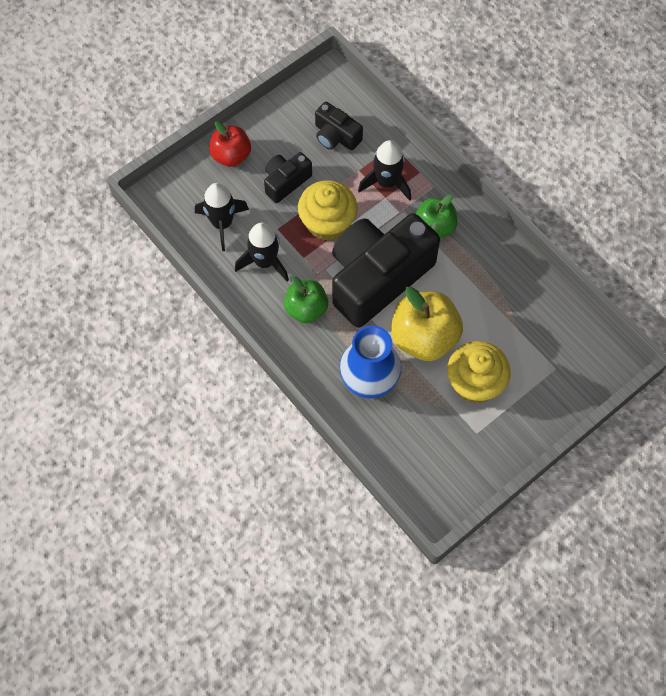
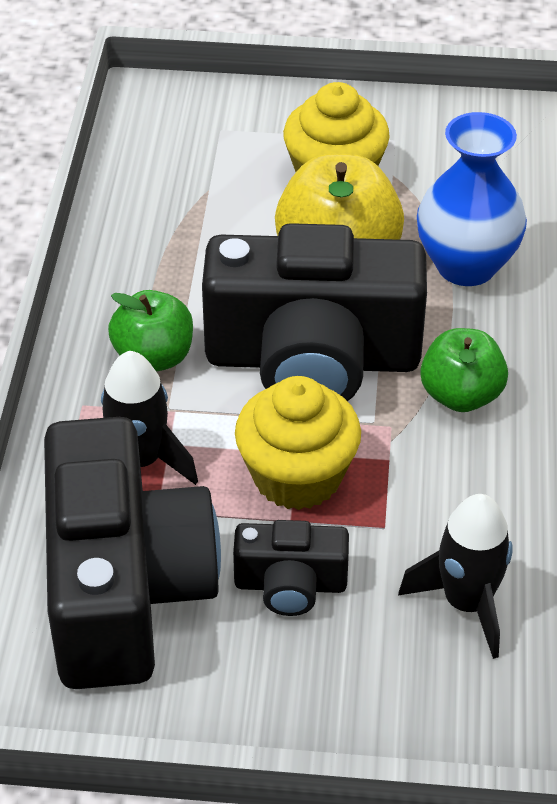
camera: 135 degrees left, 20 degrees down
(231, 155) = (334, 701): red apple -> none
(265, 262) = (456, 497): black rocket -> none
(336, 136) = (124, 589): black camera -> black camera, size x2.15

